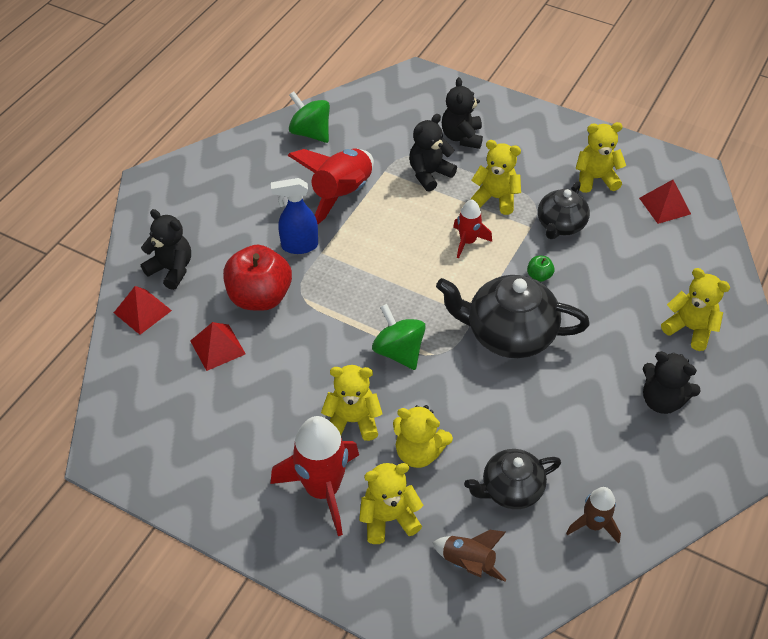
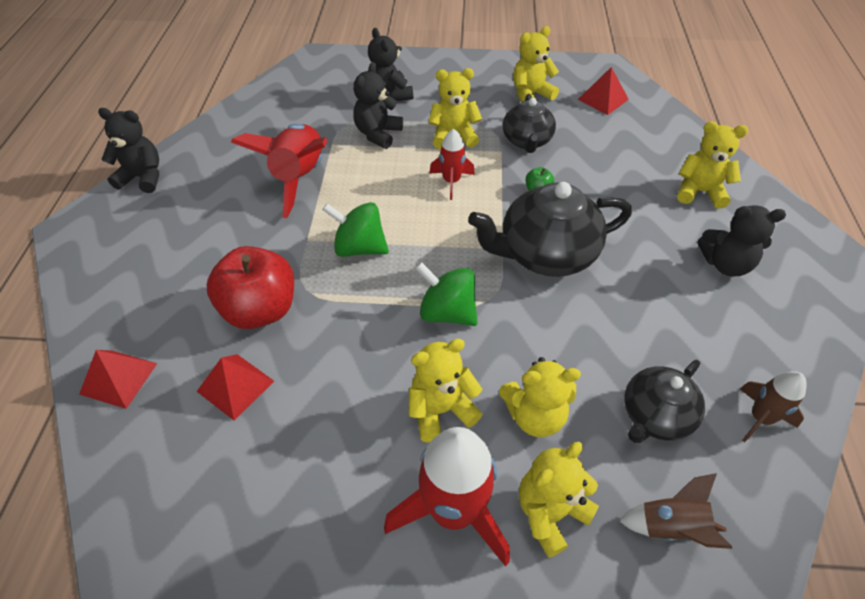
camera: 25 degrees left, 0 degrees up
(171, 269) = (137, 316): black teddy bear -> black teddy bear (143, 177)
(299, 246) = (279, 241): blue spray bottle -> none
(310, 133) = (237, 131): green spinning top -> green spinning top (359, 248)

